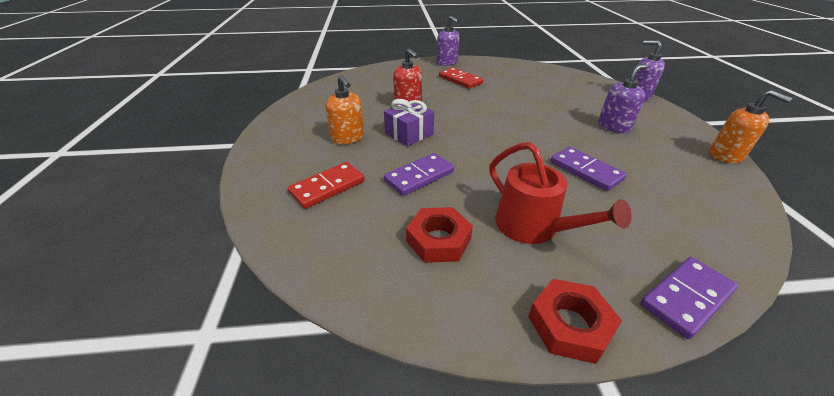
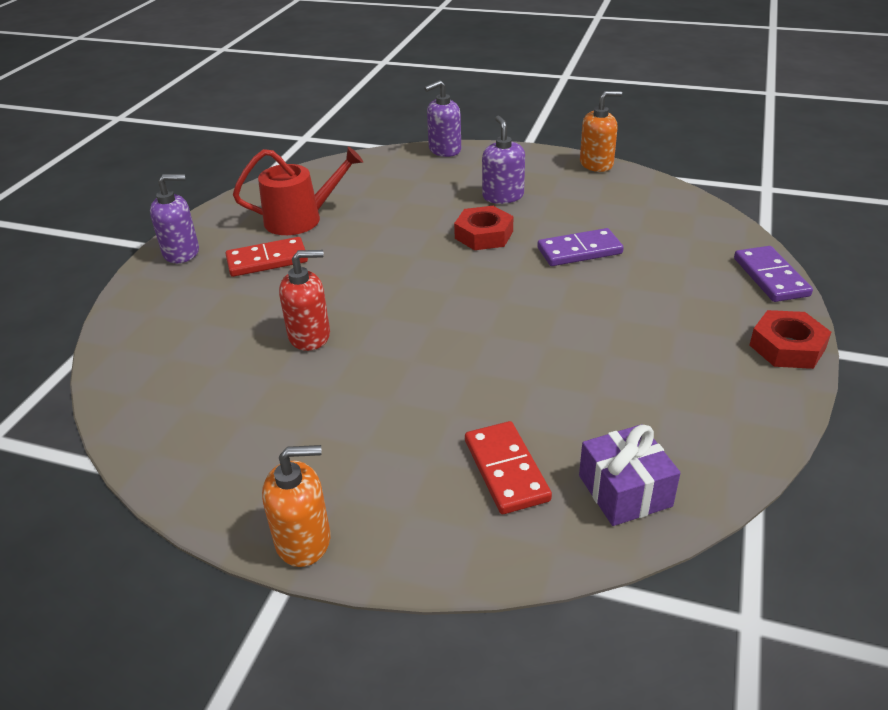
camera: 65 degrees left, 0 degrees up
(348, 138) = (373, 425): orange soap dispenser -> orange soap dispenser (303, 540)
(409, 134) = (407, 358): purple gift -> purple gift (624, 491)
(419, 176) = (525, 376): purple domino -> none
(438, 240) = (656, 392): red nut -> red nut (484, 235)
(532, 227) = (658, 321): red watering can -> red watering can (300, 219)

